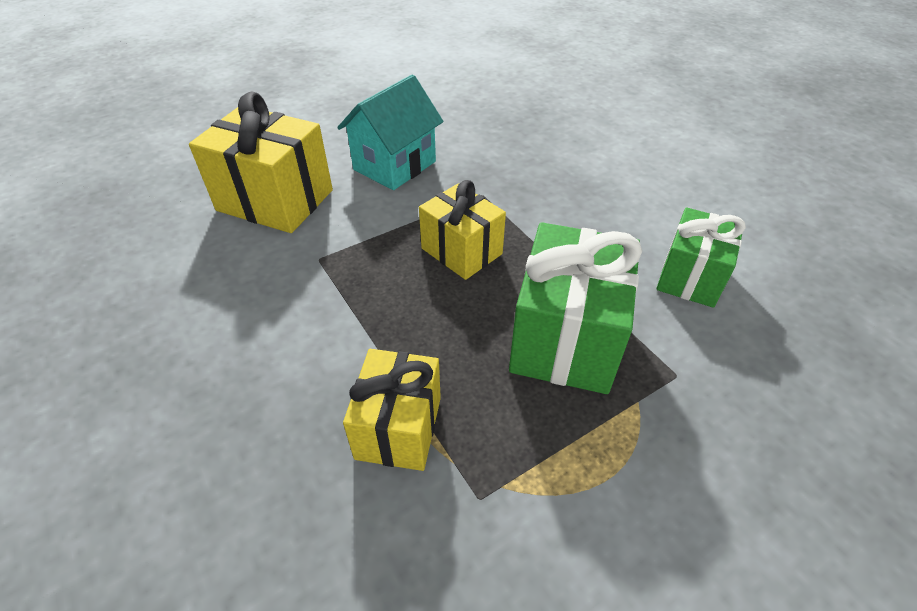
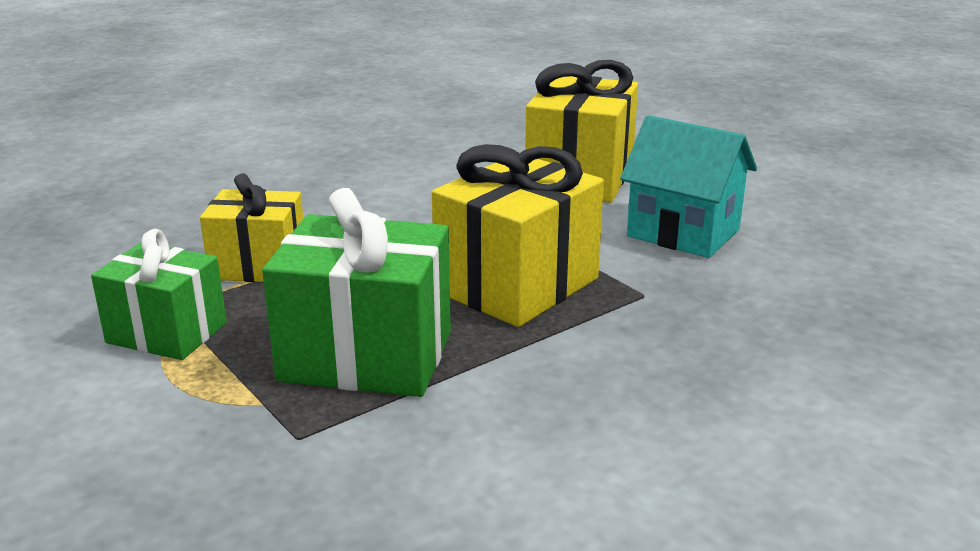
camera: 85 degrees right, 20 degrees down
(461, 251) = (517, 285): yellow gift -> yellow gift, size x1.55
(690, 277) = (496, 473): green gift -> green gift (167, 333)

